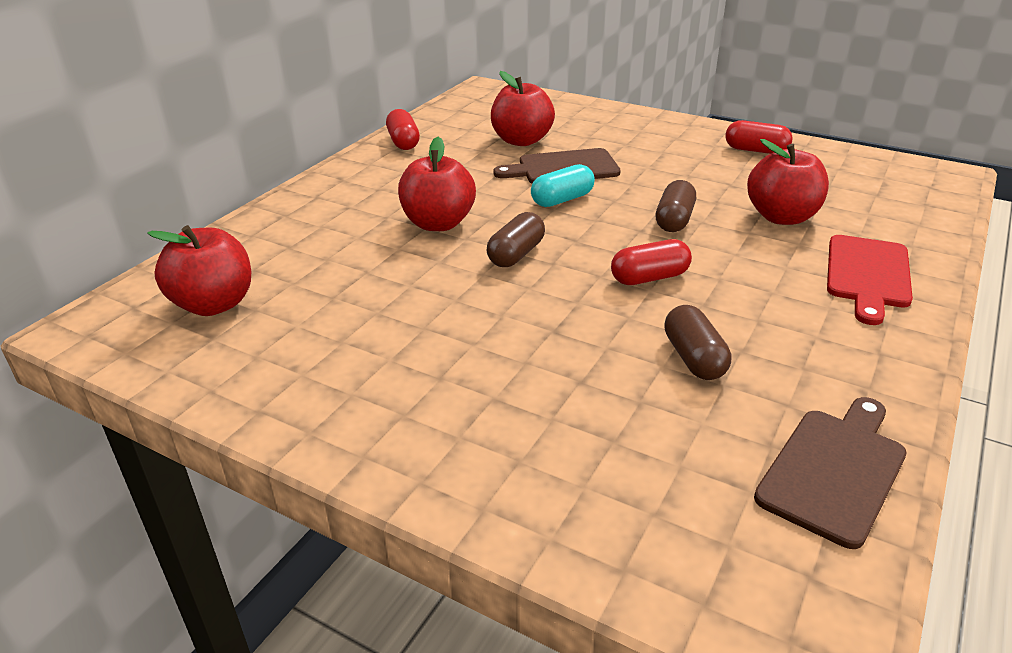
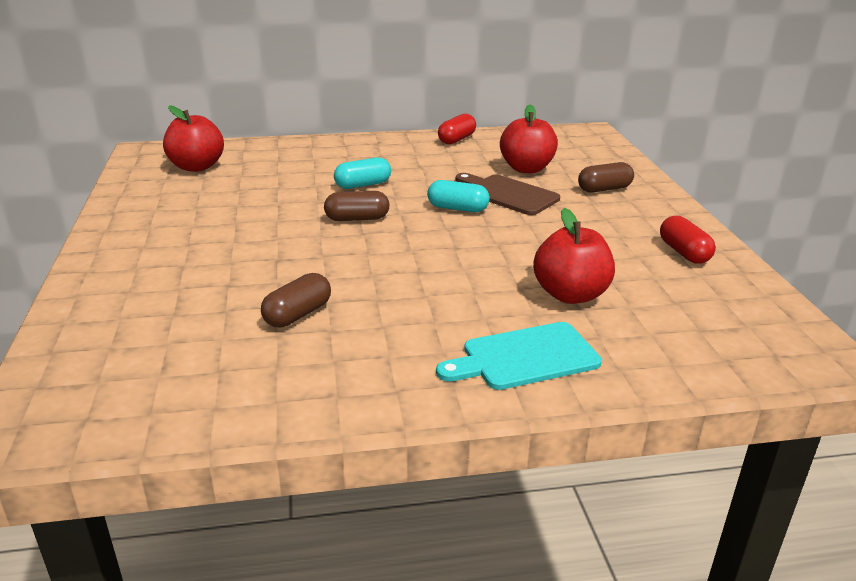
camera: 50 degrees right, 5 degrees down
(438, 223) = (363, 185): red apple -> turquoise capsule
(649, 278) = (388, 269): red capsule -> none
(674, 220) = (491, 254): brown capsule -> brown capsule (604, 189)
(834, 470) = (210, 403): brown cutting board -> none
(867, 275) = (524, 357): red cutting board -> turquoise cutting board

